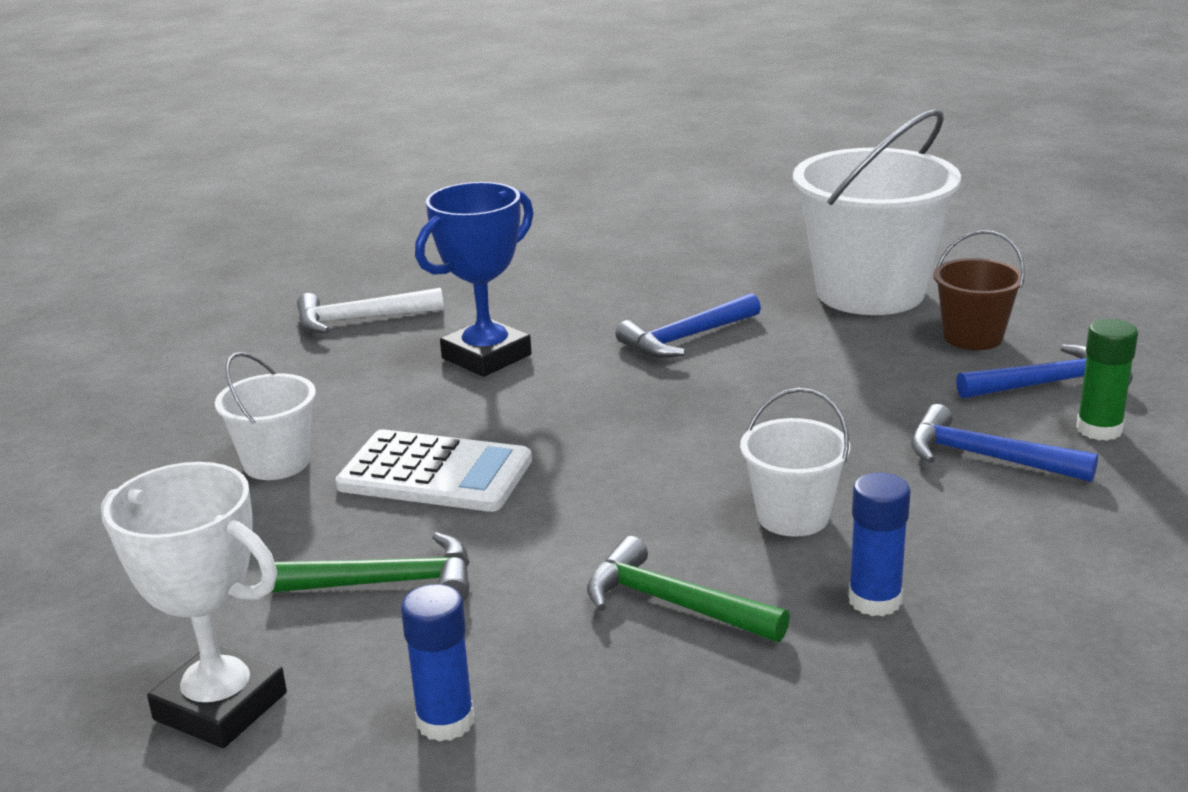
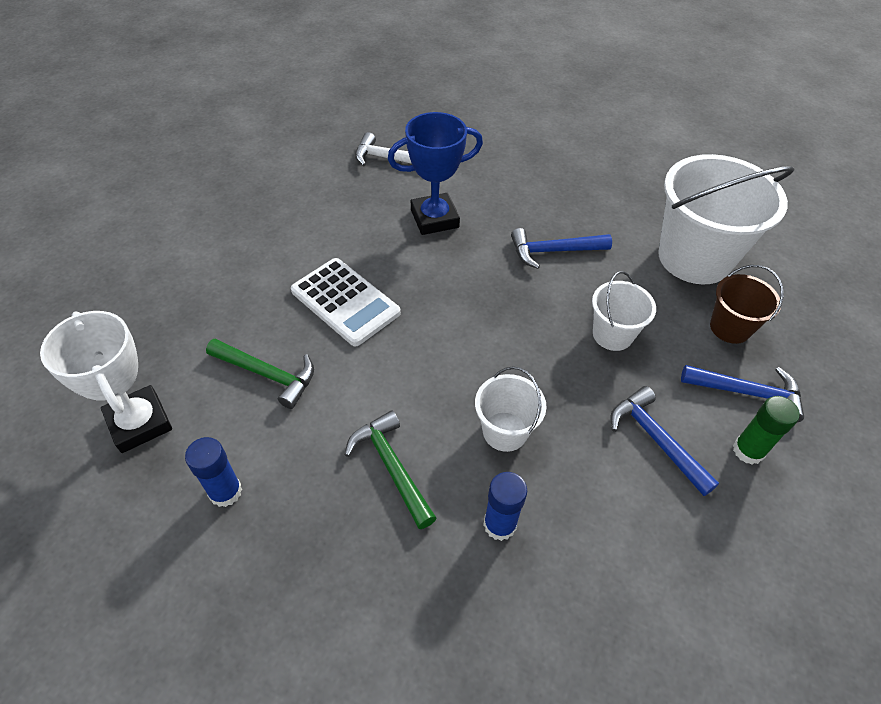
camera: 25 degrees right, 25 degrees up
(276, 463) = (277, 256): white bucket -> white bucket (612, 334)

